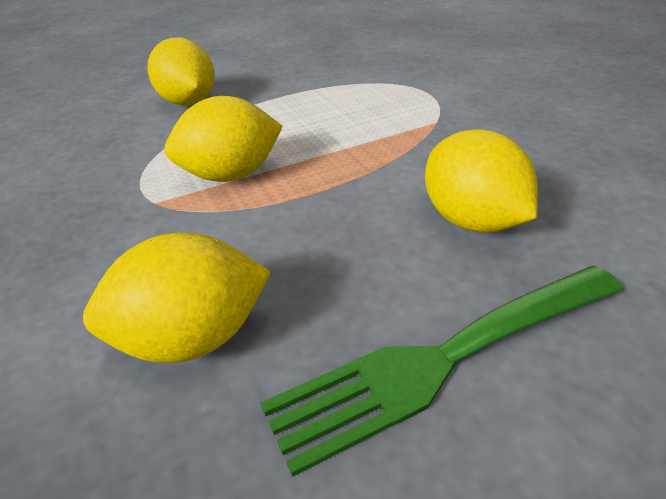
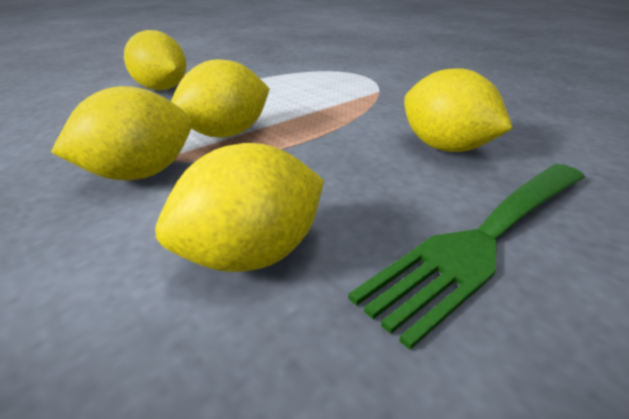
camera: 15 degrees left, 5 degrees down
(126, 222) = (140, 174): none -> yellow lemon

